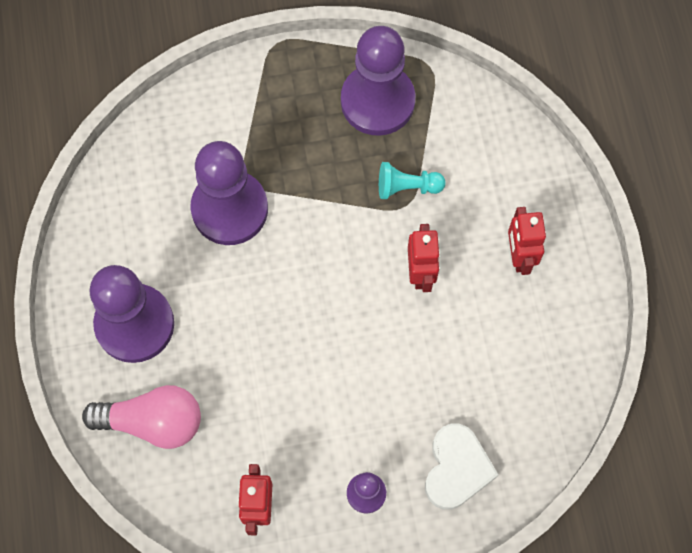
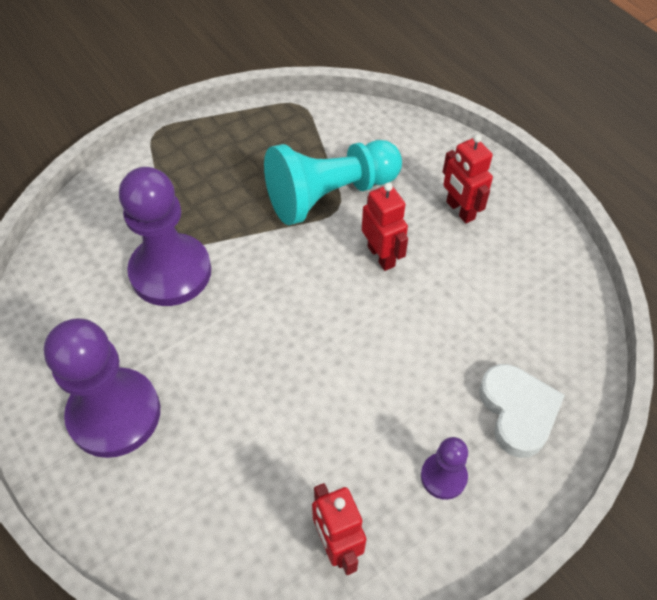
camera: 25 degrees left, 15 degrees down
(153, 422) = (176, 506): pink light bulb -> none
(377, 101) = (268, 142): purple pawn -> none
(407, 187) = (330, 195): turquoise pawn -> turquoise pawn, size x2.07

